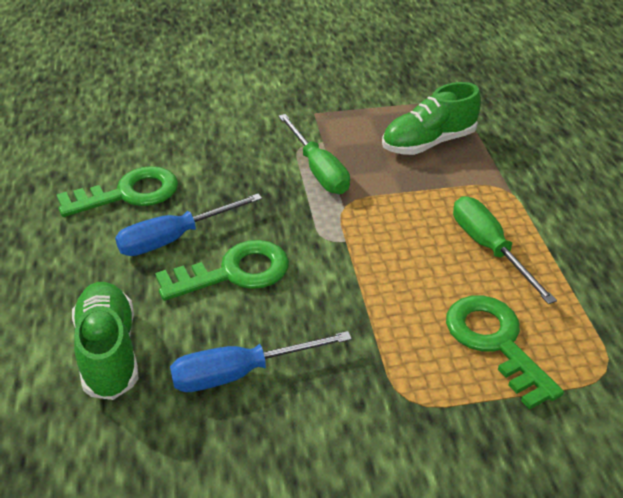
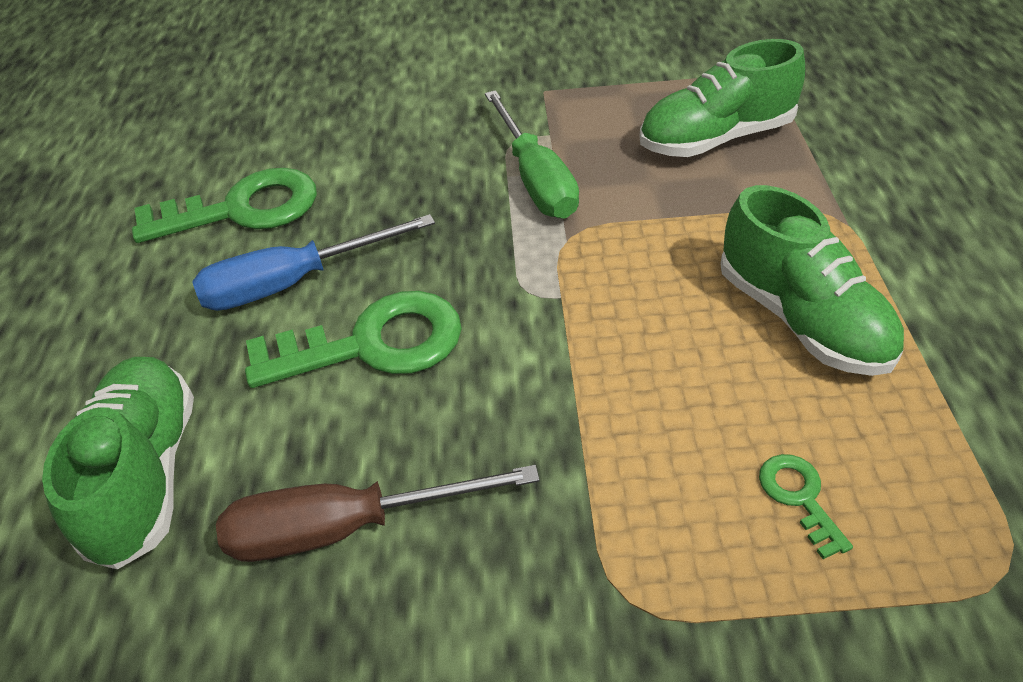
camera: 10 degrees right, 5 degrees up
(240, 373) = (346, 527): blue screwdriver -> brown screwdriver
(489, 248) = (801, 319): green screwdriver -> green shoe
(495, 342) = (799, 497): green key -> green key, size x0.46

